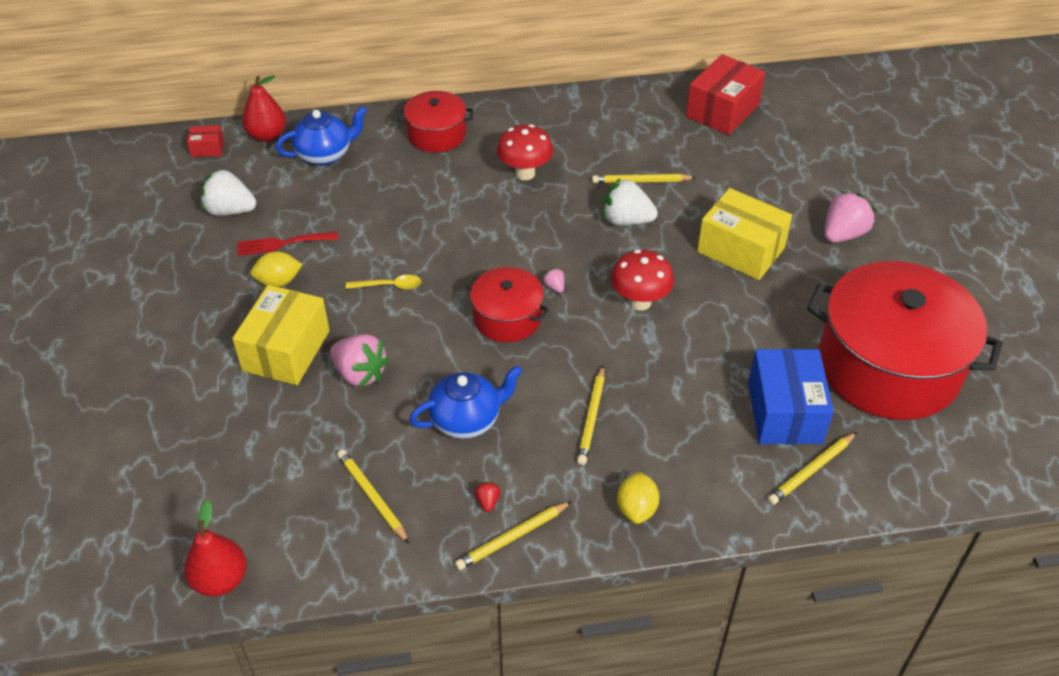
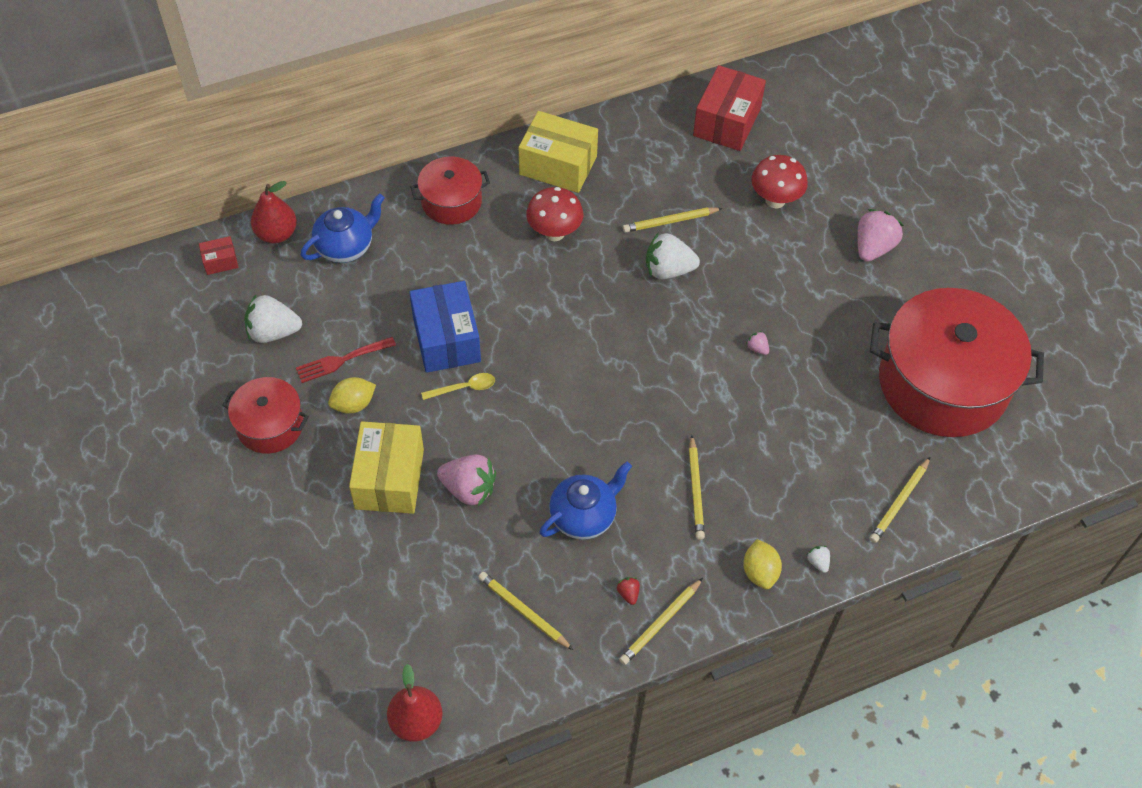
camera: 15 degrees left, 10 degrees up
(507, 318) = (587, 401): red pot -> red pot (270, 425)
(554, 287) = (622, 358): pink strawberry -> pink strawberry (757, 348)
(640, 302) = (705, 359): red mushroom -> red mushroom (775, 200)
(703, 512) = (818, 562): none -> white strawberry
(740, 250) = (784, 283): yellow box -> yellow box (558, 165)
(784, 412) = (863, 449): blue box -> blue box (446, 339)

